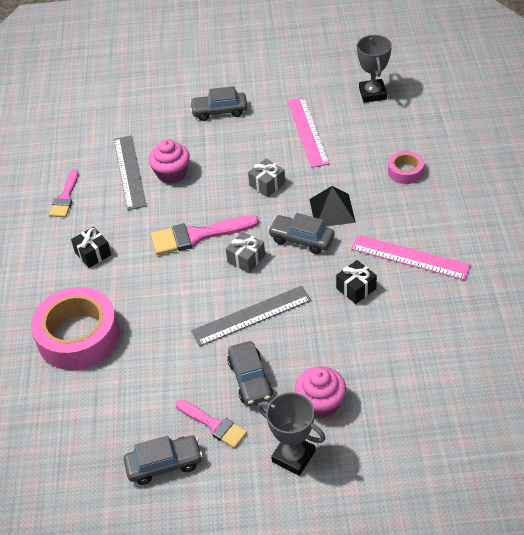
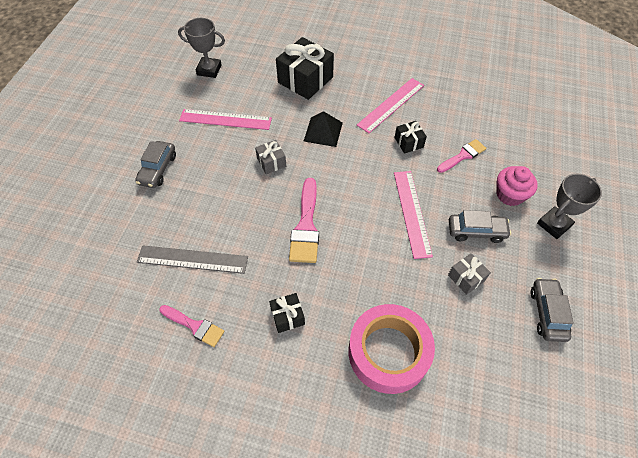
camera: 75 degrees left, 10 degrees up
(172, 174) = (216, 226): pink cupcake -> none
(214, 425) = (515, 268): pink brush -> pink brush (463, 155)
(246, 259) = (349, 199): grey gift -> grey gift (466, 278)
(251, 316) = (412, 213): grey ruler -> pink ruler
(301, 239) = (345, 158): grey car -> none
(405, 171) = (305, 80): pink tape -> black gift

